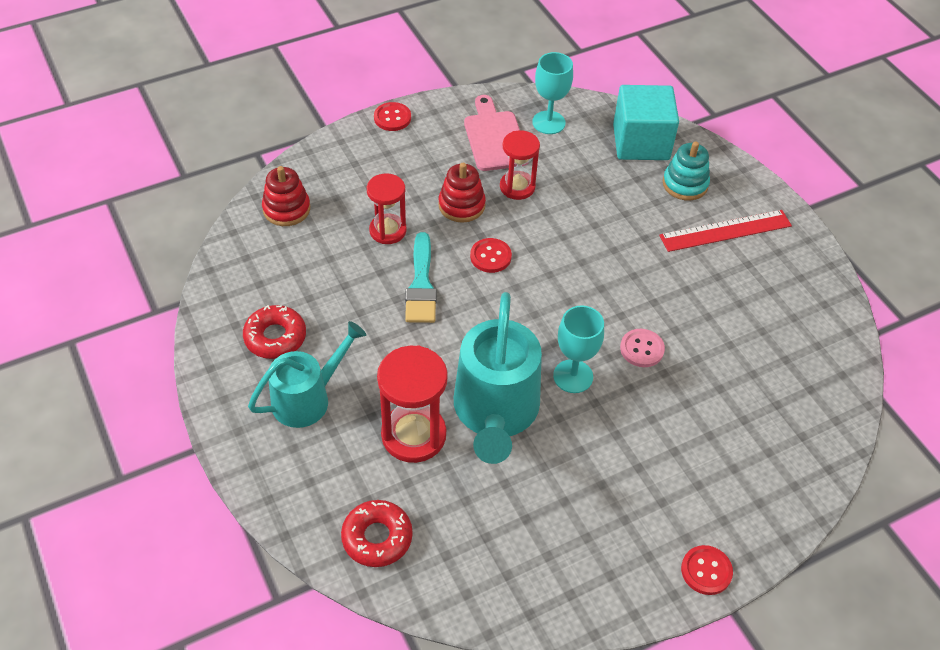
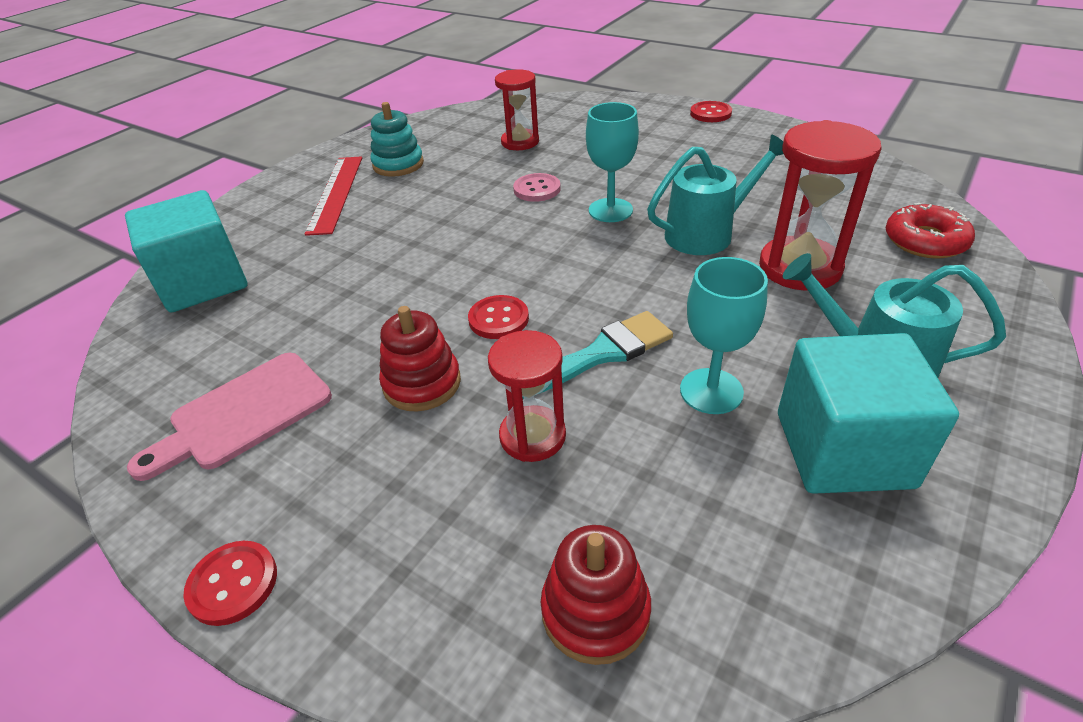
camera: 115 degrees left, 10 degrees down
(275, 337) = (843, 449): red donut -> turquoise cube
(495, 413) = (707, 233): turquoise watering can -> turquoise watering can, size x0.65
(517, 187) = (349, 348): red hourglass -> red hourglass (520, 142)
(548, 122) = (184, 372): turquoise goblet -> turquoise goblet (711, 391)
(685, 184) = (272, 233): turquoise stacking toy -> turquoise stacking toy (398, 164)
(725, 231) = (336, 193): red ruler -> red ruler turned 45 degrees clockwise

